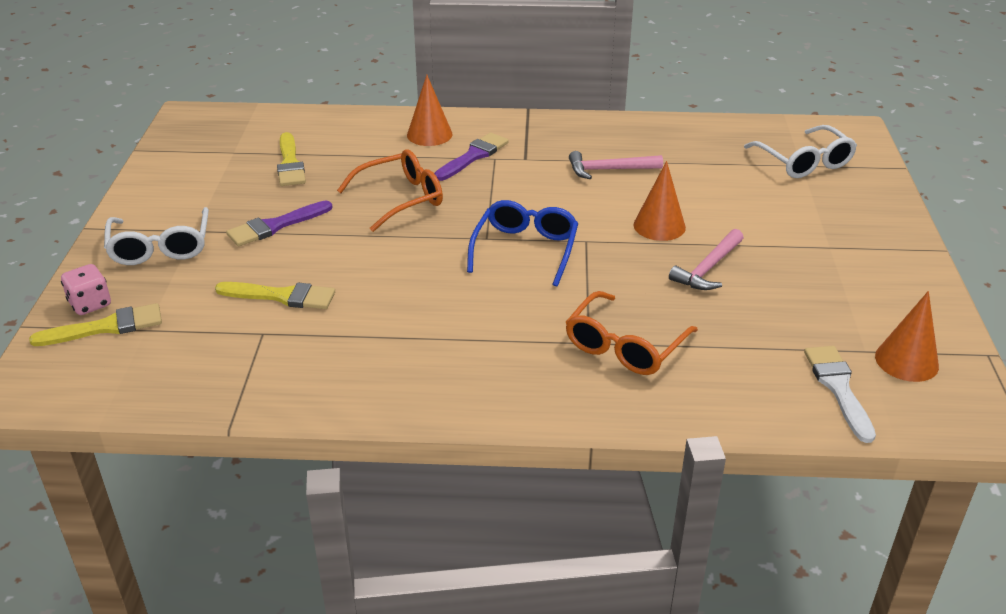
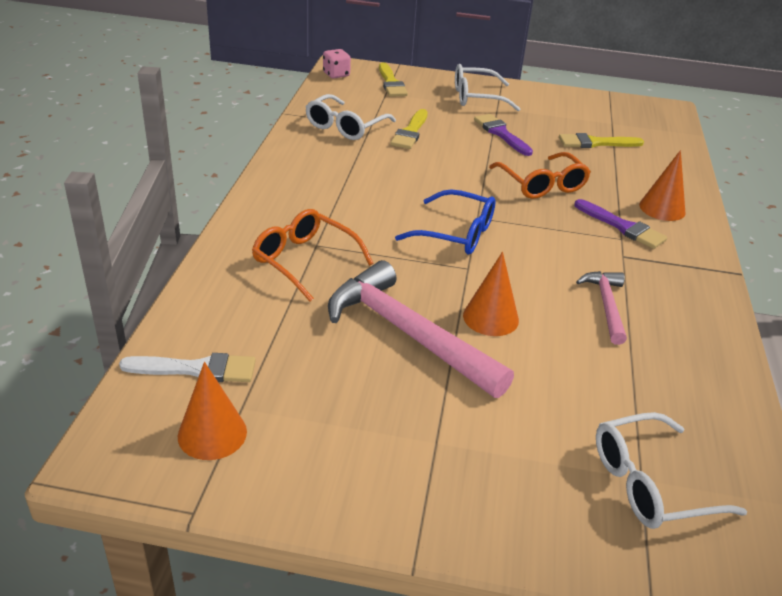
camera: 95 degrees right, 0 degrees up
(90, 304) = (416, 79): pink dice -> pink dice (336, 74)
(272, 356) = (345, 126): none -> white glasses
(708, 268) = (408, 333): pink hammer -> pink hammer, size x1.87

